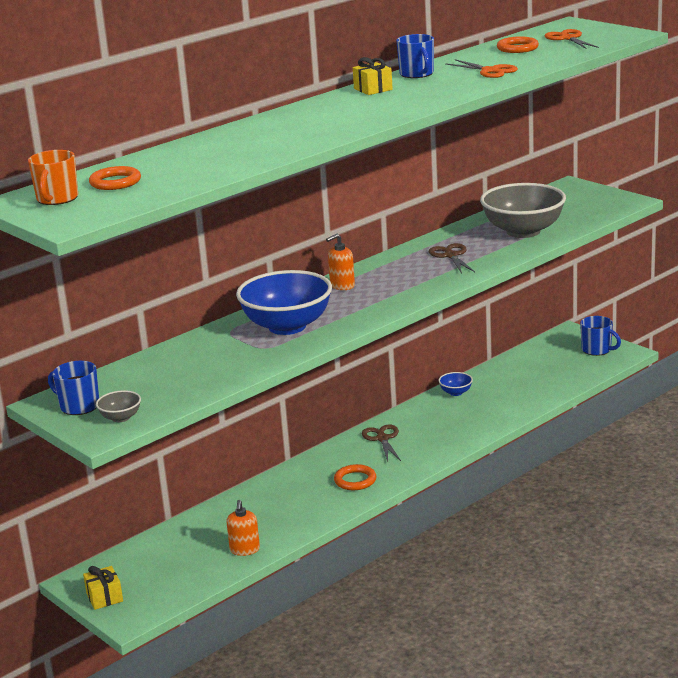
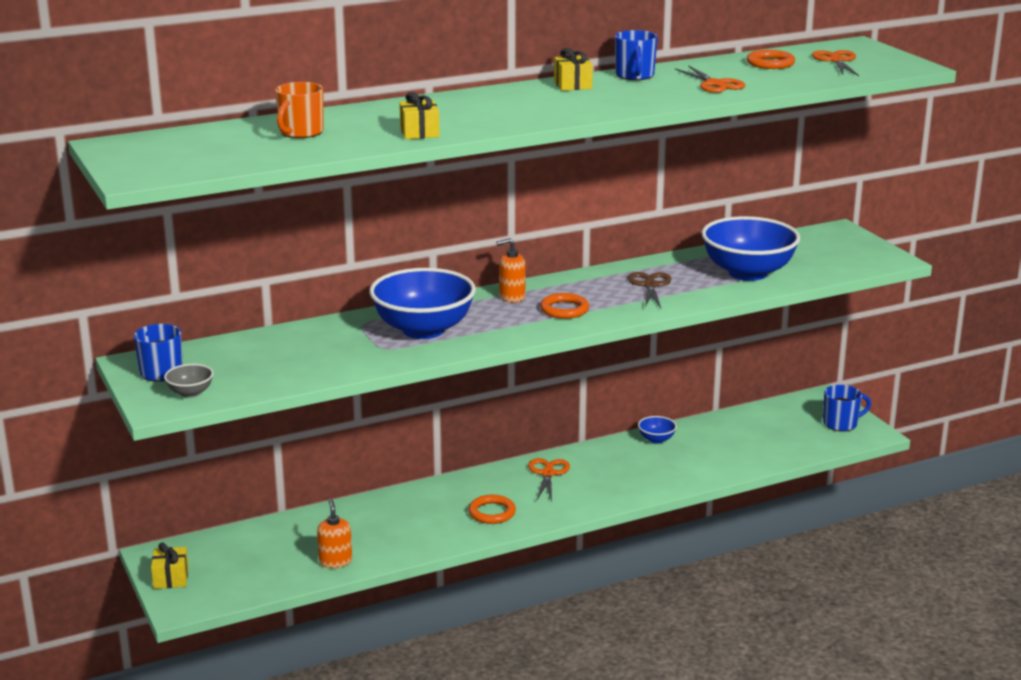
camera: 15 degrees right, 0 degrees up
(57, 199) = (151, 149): orange mug -> orange mug (300, 133)
(115, 182) = (222, 142): orange ring -> orange ring (564, 309)
(244, 550) = (335, 561): orange soap dispenser -> orange soap dispenser turned 150 degrees clockwise
(283, 147) = (419, 132): none -> yellow gift
(382, 439) = (548, 473): brown scissors -> orange scissors
(523, 231) = (747, 273): grey bowl -> blue bowl
(597, 350) = (841, 424): blue mug -> blue mug turned 75 degrees counterclockwise

